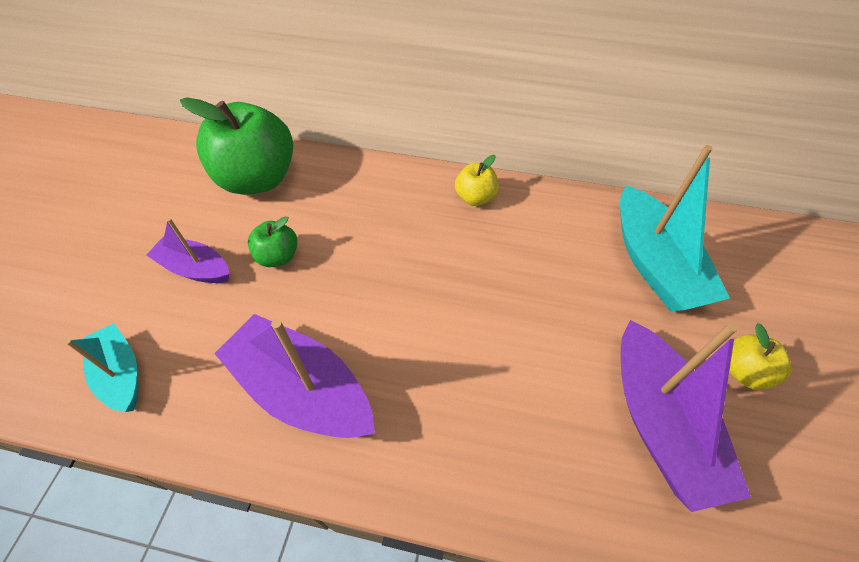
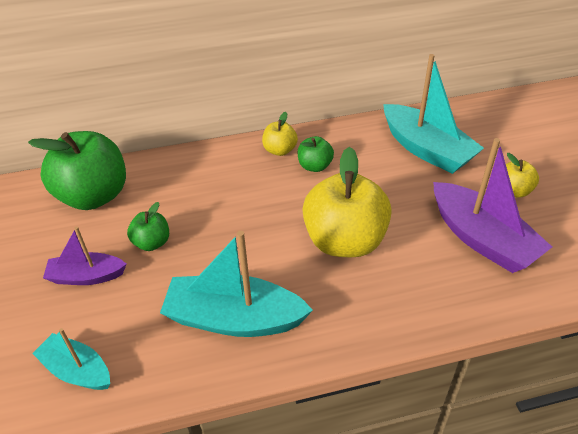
camera: 25 degrees left, 10 degrees down
(302, 389) = (234, 318): purple boat -> turquoise boat
(481, 346) = (344, 241): none -> yellow apple
(503, 233) = (315, 166): none -> green apple

